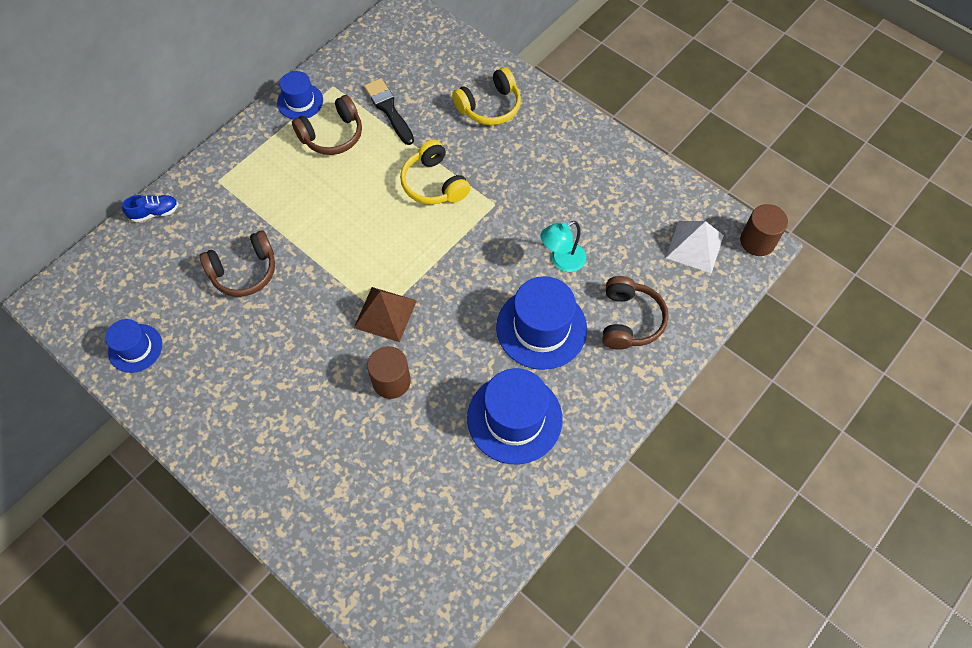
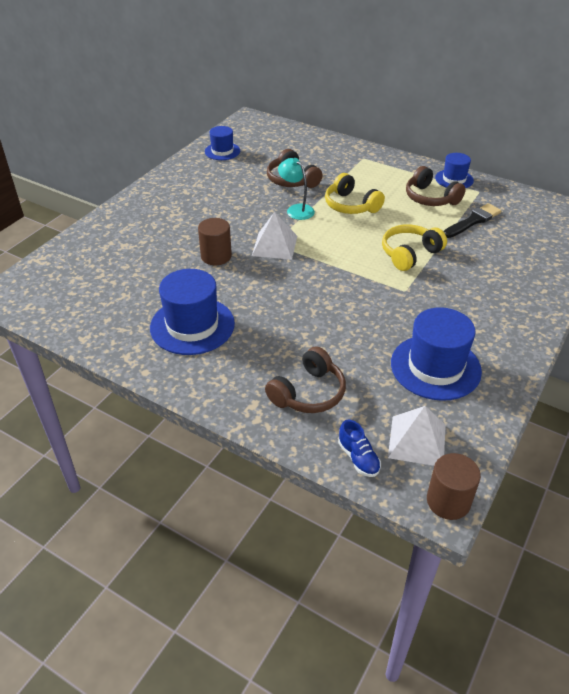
camera: 80 degrees right, 20 degrees down
(155, 212) = (326, 140): blue shoe -> blue shoe (358, 458)
(385, 314) = (274, 245): brown pyramid -> white pyramid
(490, 106) = (512, 275): yellow headphones -> yellow headphones (351, 205)
(541, 328) = (284, 333): blue hat -> blue hat (435, 367)
(562, 261) = (360, 339): turquoise lamp -> turquoise lamp (296, 209)
(629, 320) = (308, 393): brown headphones -> brown headphones turned 45 degrees counterclockwise

